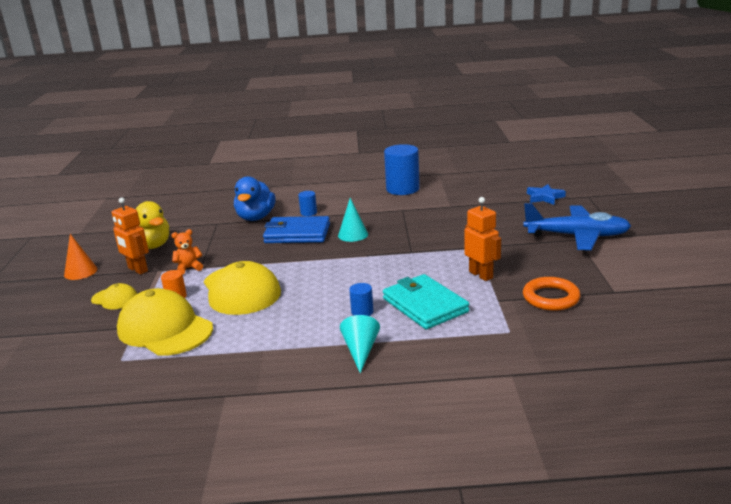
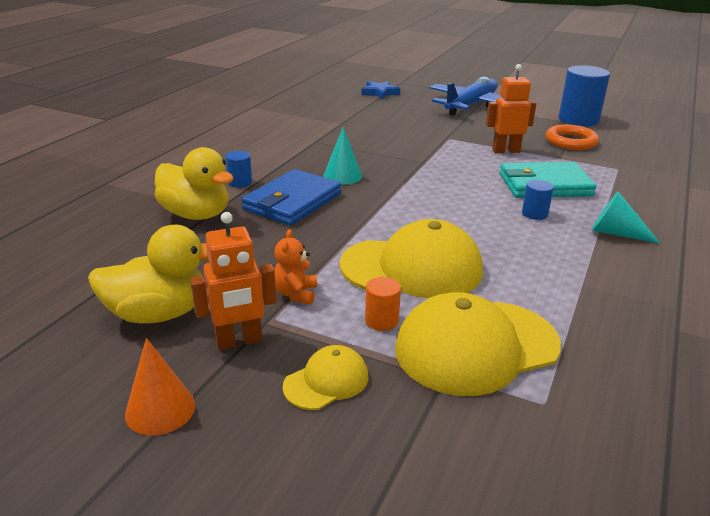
camera: 65 degrees left, 5 degrees up
(256, 217) = (196, 214): blue duck -> yellow duck
(402, 189) = (261, 128): blue cylinder -> blue cylinder (578, 120)

